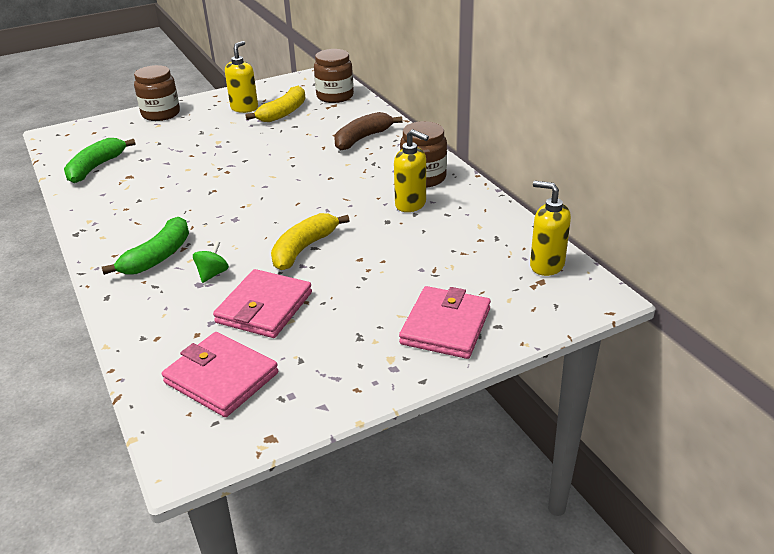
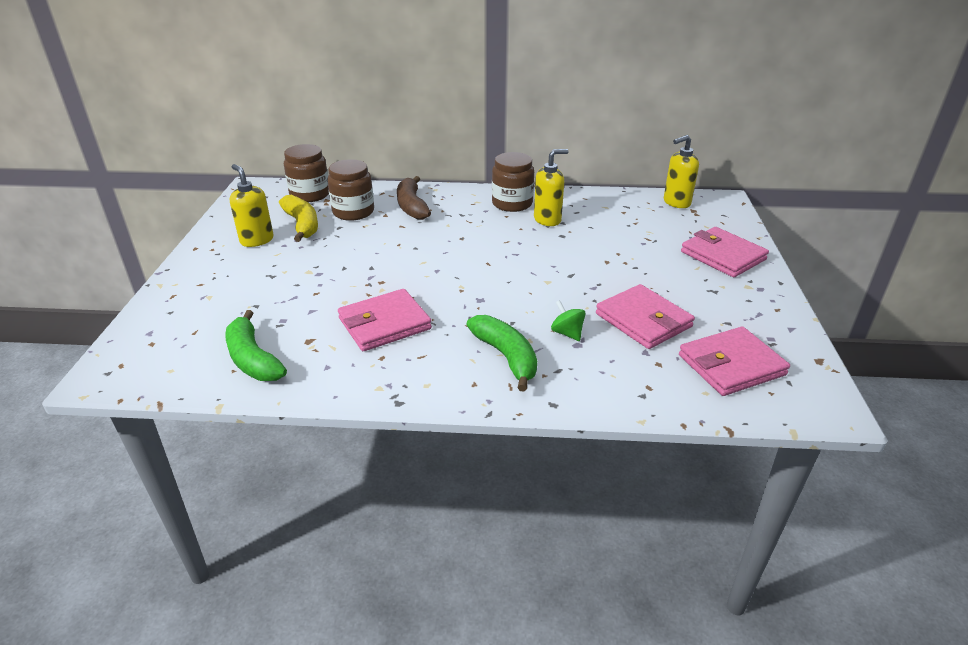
camera: 60 degrees left, 0 degrees up
(161, 114) = (182, 288): brown jar -> brown jar (353, 212)
(169, 194) = (384, 324): none -> pink wallet
(303, 249) = (568, 280): yellow banana -> none

